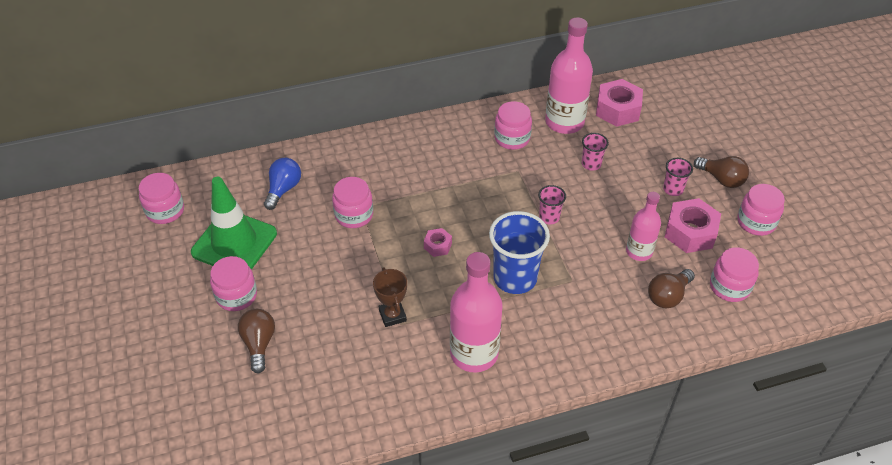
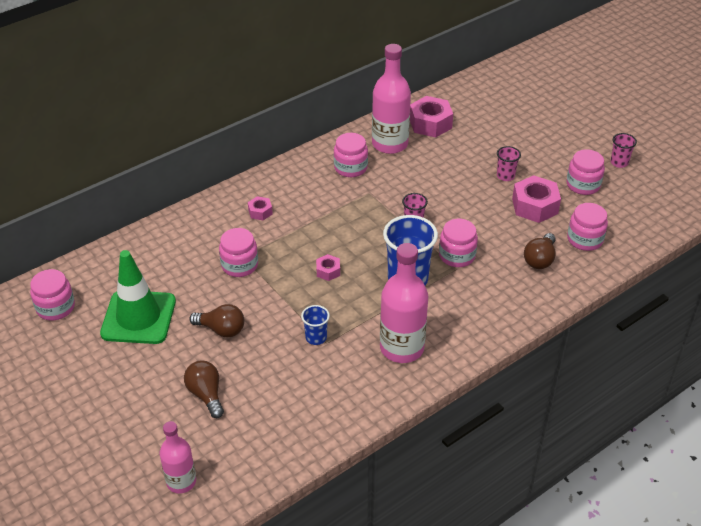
camera: 20 degrees left, 5 degrees down
(236, 295) = (164, 361): pink jar -> pink jar (457, 255)
(283, 189) = (162, 260): blue light bulb -> none
(392, 315) = (316, 338): brown trophy -> blue cup
(400, 163) = (260, 212): none -> pink nut
(591, 164) = (428, 172): pink cup -> pink cup (619, 162)
(639, 251) = (500, 231): pink bottle -> pink bottle (181, 481)
(721, 179) = (541, 158): brown light bulb -> brown light bulb (221, 329)

